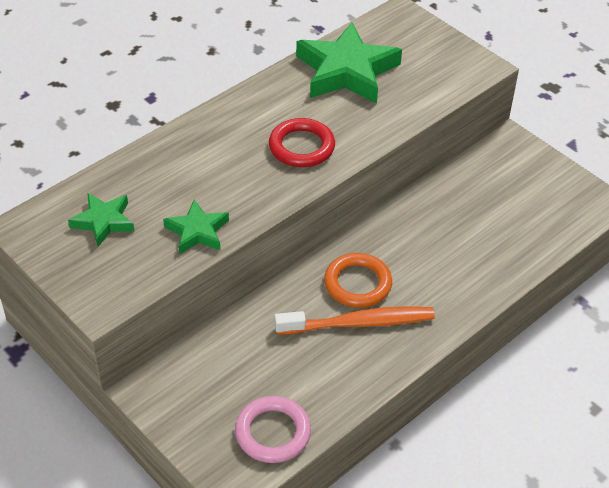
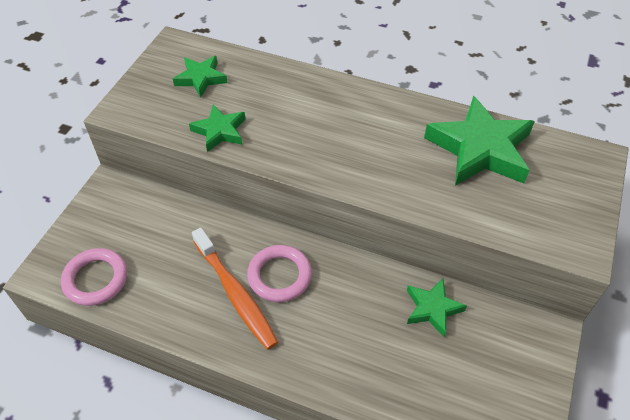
camera: 65 degrees right, 5 degrees up
(301, 147) = (358, 156): red ring -> none
(357, 284) = (279, 276): orange ring -> pink ring
(451, 196) = (432, 308): none -> green star

